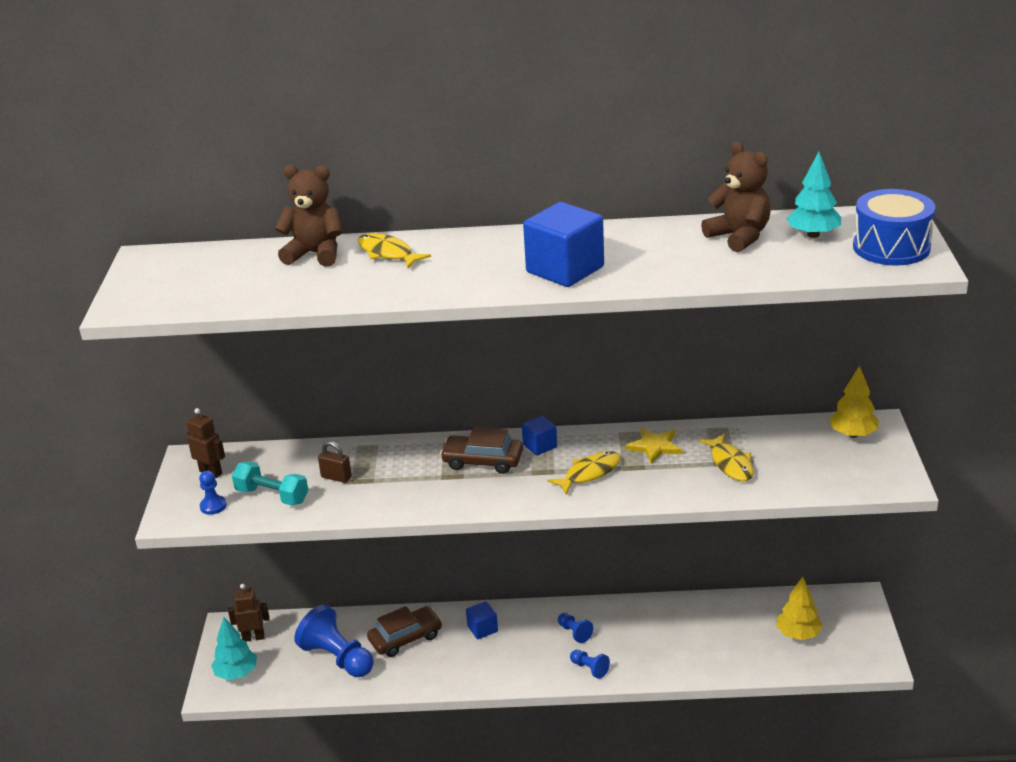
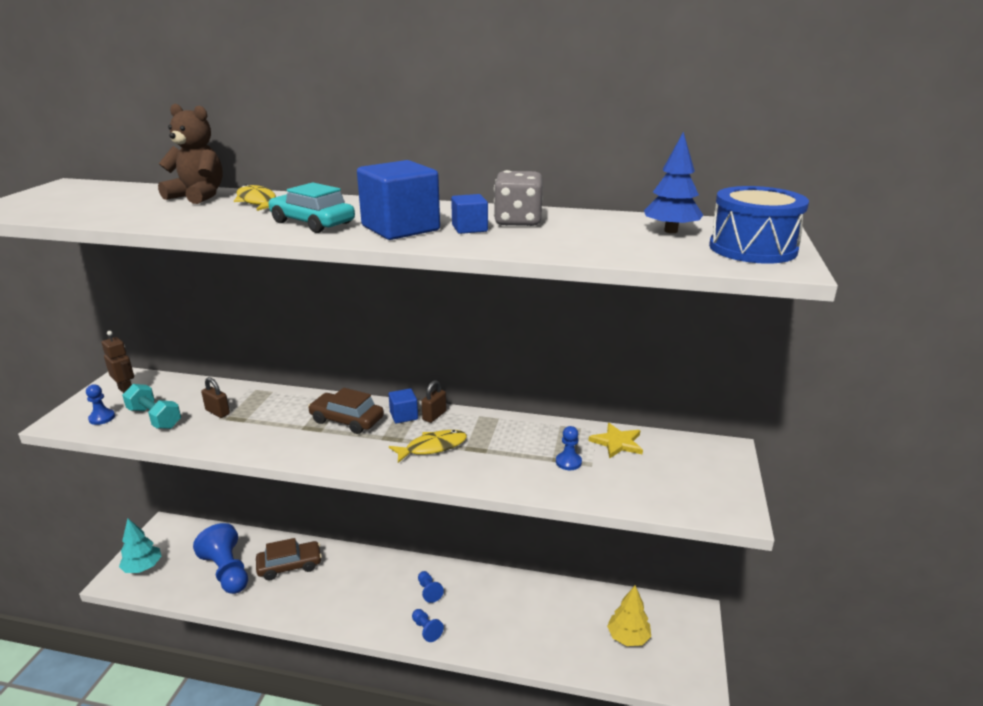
camera: 10 degrees right, 5 degrees down
(253, 637) = (176, 539): brown robot -> none
(474, 275) = (312, 223): none -> turquoise car
(482, 629) = (355, 571): blue cube -> blue cube (469, 228)
(572, 440) = (434, 416): none -> brown padlock
(655, 446) = (505, 434): yellow star -> yellow star (617, 443)
(668, 243) = (518, 221): none -> grey dice
(730, 464) = (568, 462): yellow fish -> blue pawn
(739, 237) = (592, 225): brown teddy bear -> none
(813, 235) = (670, 231): turquoise tree -> blue tree
(853, 434) = (700, 455): yellow tree -> none

